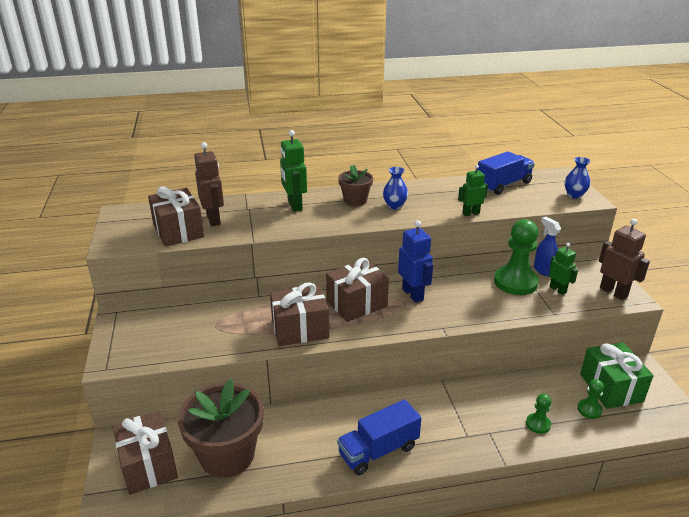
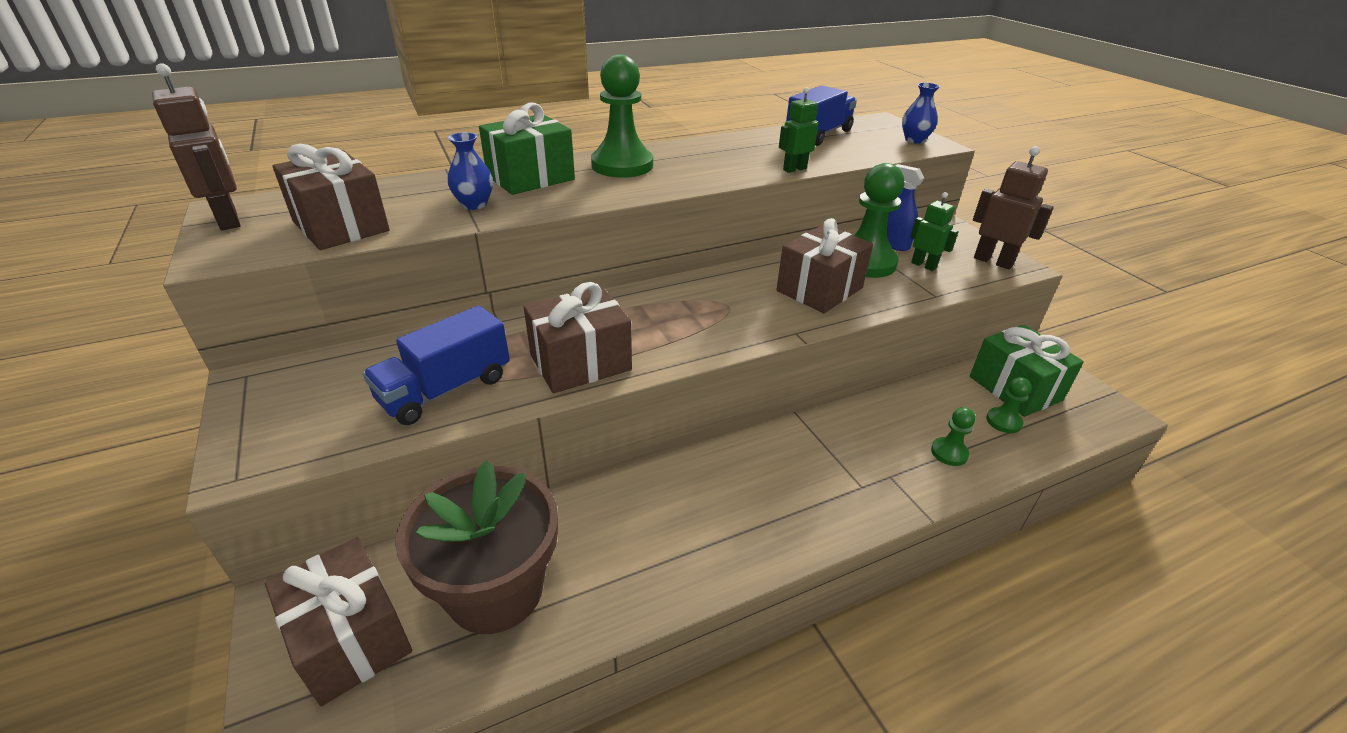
camera: 15 degrees left, 5 degrees up
(214, 219) = (401, 205): brown robot -> brown robot (229, 220)
(294, 205) = (530, 178): green robot -> green gift
(355, 200) = (622, 165): brown flower pot -> green pawn
(356, 304) = (656, 315): brown gift -> brown gift (819, 289)
(378, 450) = (742, 534): blue truck -> blue truck (445, 389)
(394, 206) = (683, 168): blue vase -> blue vase (474, 204)
(413, 294) = (734, 293): blue robot -> none

